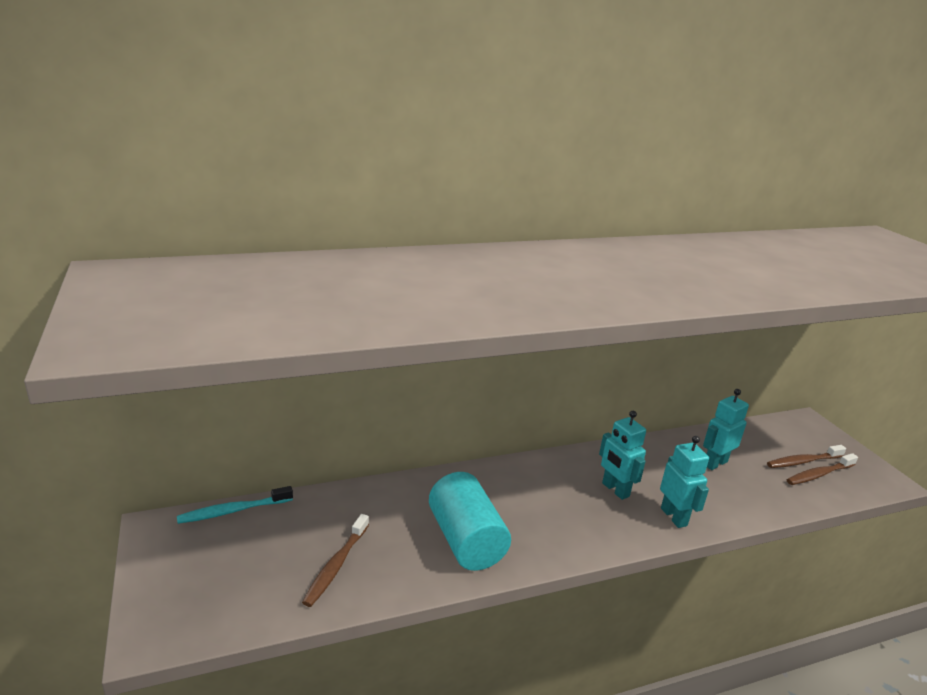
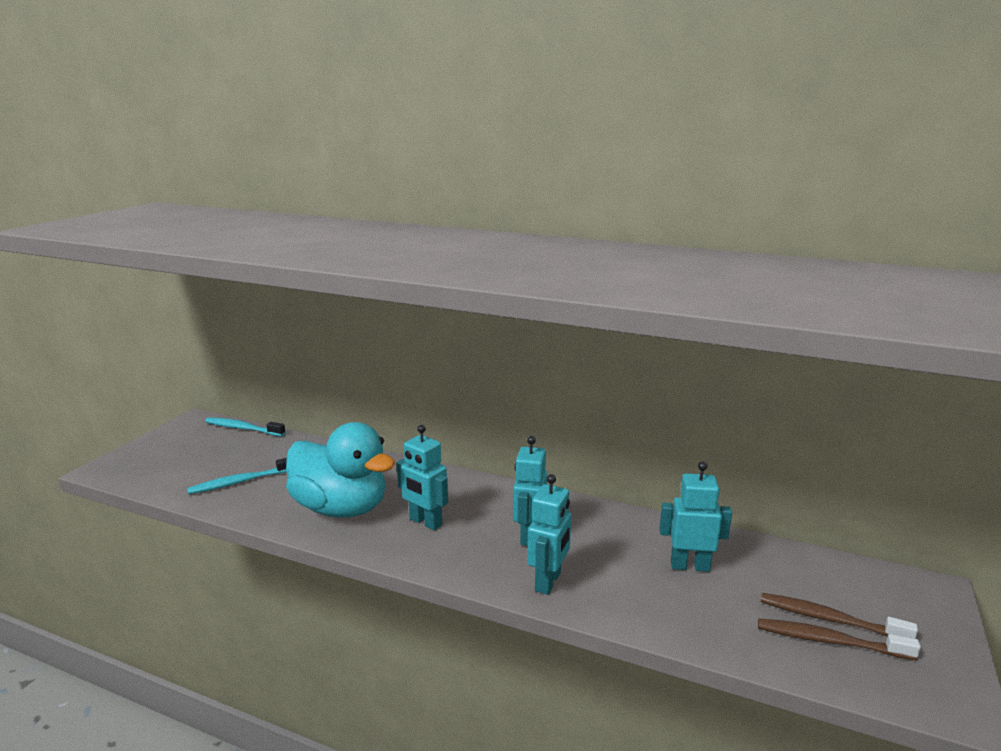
camera: 45 degrees right, 5 degrees down
(336, 565) = (241, 482): brown toothbrush -> turquoise toothbrush
(466, 540) = (341, 508): turquoise cylinder -> turquoise duck
(542, 517) = (425, 522): none -> turquoise robot

